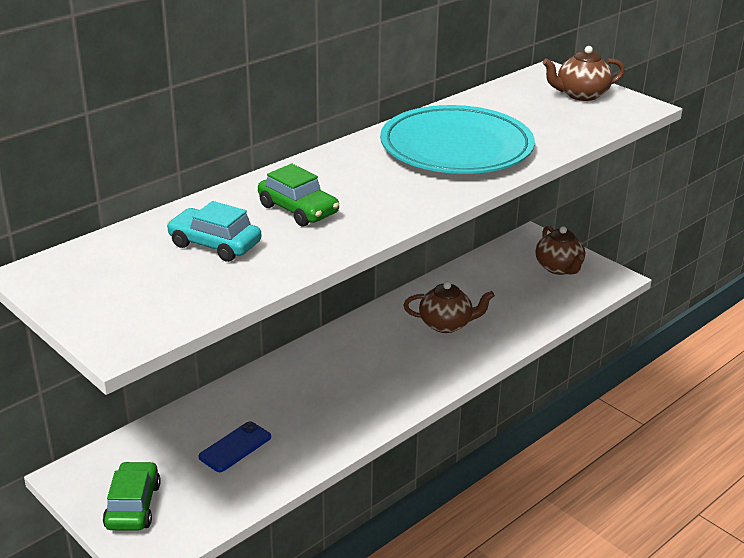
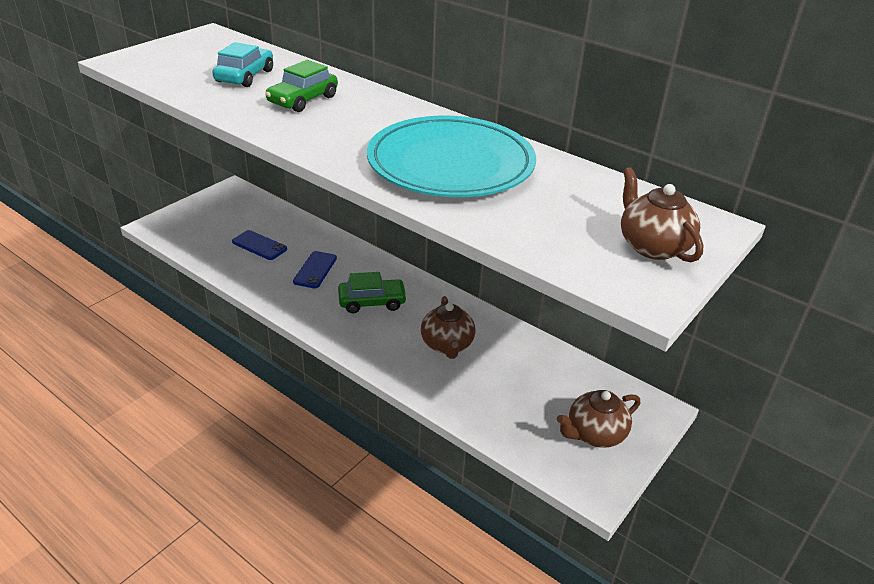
camera: 80 degrees right, 5 degrees up
(133, 506) = (201, 214): green car -> green car (372, 302)
(302, 402) = (315, 270): none -> blue phone

